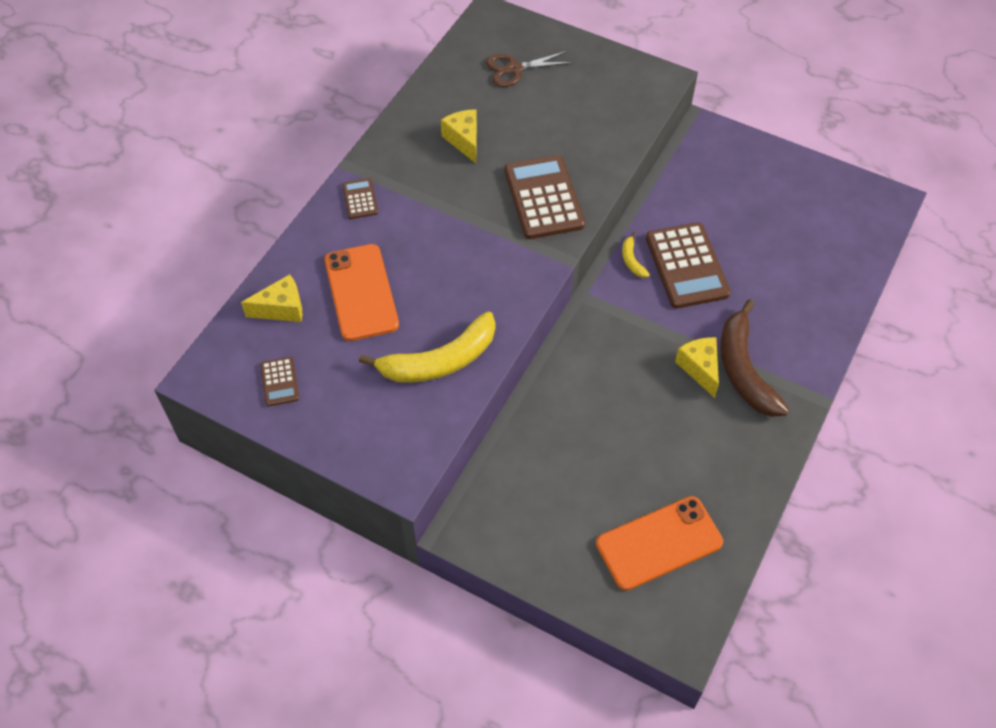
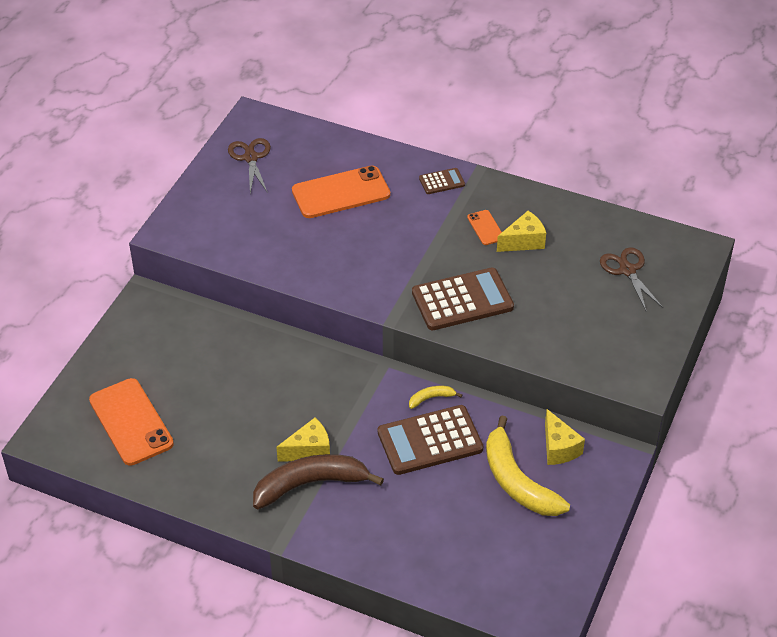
camera: 85 degrees right, 10 degrees down
(279, 382) = (251, 158): brown calculator -> brown scissors
(282, 309) = (320, 150): yellow cheese -> yellow cheese (559, 448)
(439, 169) = (485, 228): none -> orange phone
(439, 361) = (275, 245): yellow banana -> yellow banana (517, 481)

